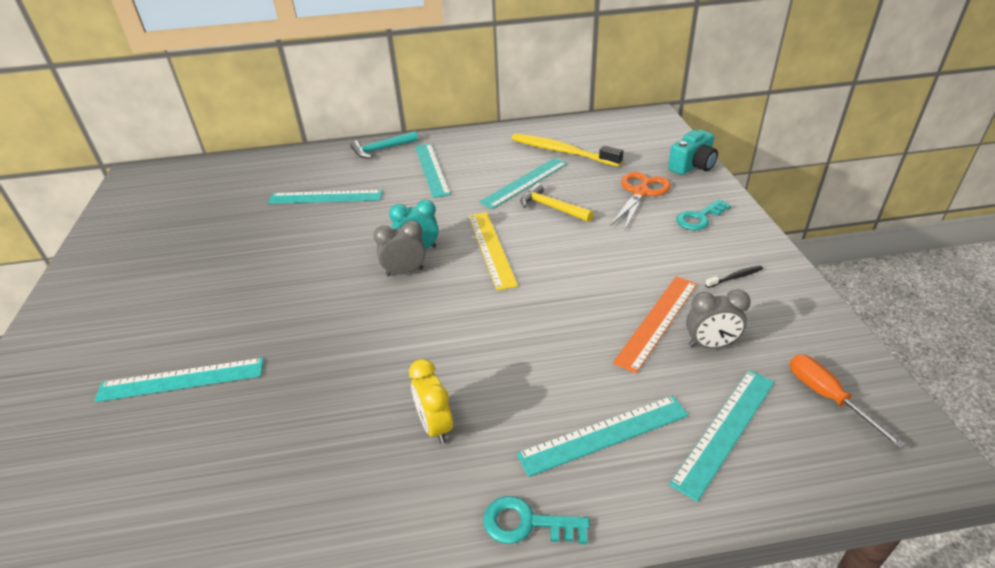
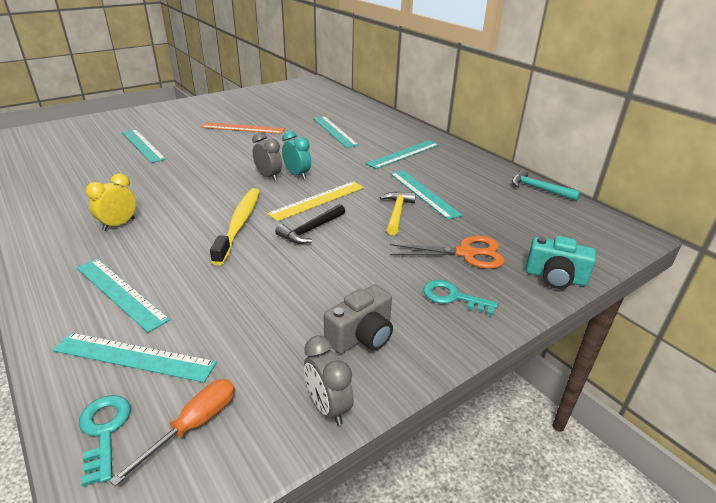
camera: 60 degrees right, 5 degrees down
(381, 149) = (411, 131): turquoise hammer -> turquoise hammer (538, 189)
(524, 182) = (423, 193): turquoise ruler -> turquoise ruler turned 45 degrees clockwise
(527, 523) = (36, 276): turquoise key -> turquoise key (104, 431)
(551, 267) = (310, 230): none -> black hammer
(562, 151) = (493, 199): yellow toothbrush -> yellow toothbrush (239, 224)
(657, 321) = (265, 296): orange ruler -> orange ruler (243, 128)
(710, 345) = (245, 333): grey clock -> grey clock (328, 407)
(735, 277) = (362, 336): black toothbrush -> grey camera

